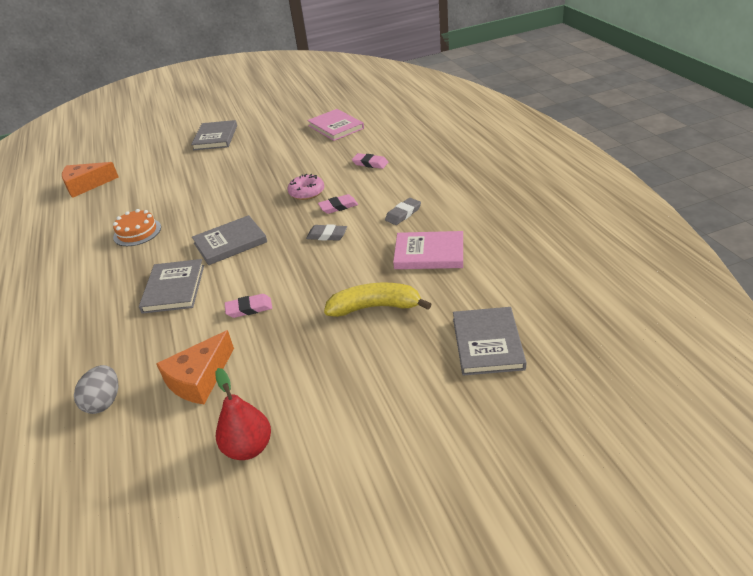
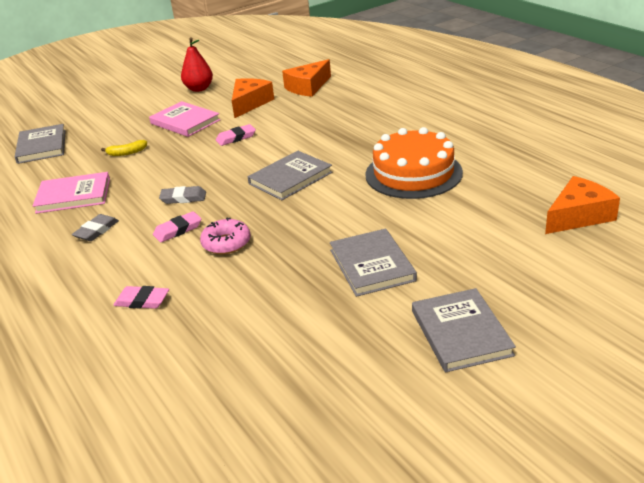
camera: 165 degrees right, 5 degrees down
(104, 402) = (308, 87): grey egg -> orange cheese
(137, 232) = (413, 173): orange cake -> orange cake, size x1.74
(174, 288) = (317, 139): grey book -> grey book (371, 265)
(335, 127) = (221, 385): pink book -> pink book (185, 122)
(375, 307) = (127, 153): yellow banana -> yellow banana, size x0.52

